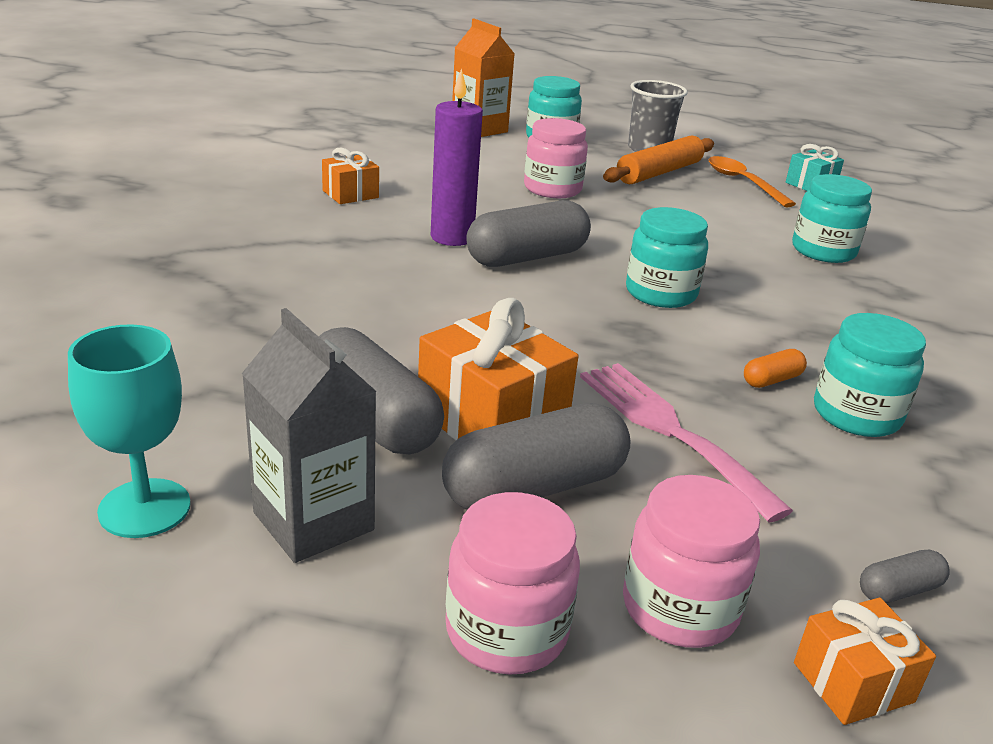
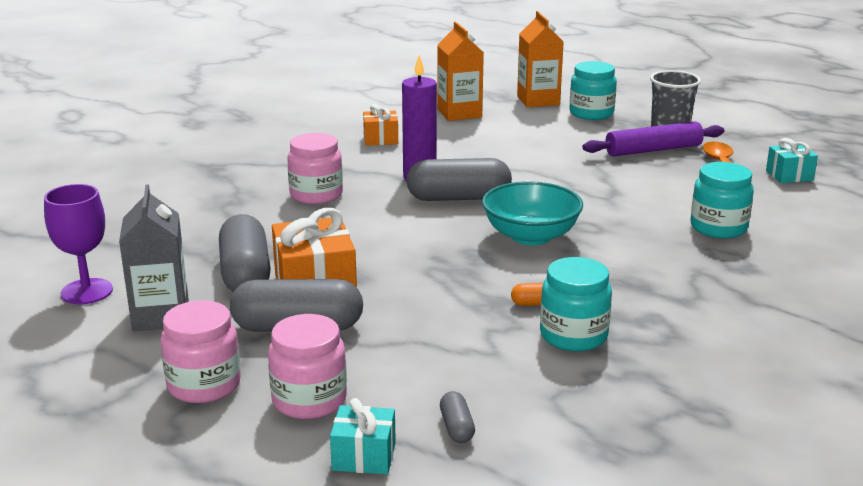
camera: 30 degrees right, 5 degrees down
(144, 508) = (87, 291): turquoise goblet -> purple goblet
(409, 152) = (459, 113): none -> orange carton
(552, 189) = (541, 153): pink jar -> pink jar (316, 195)
(659, 172) = (653, 150): orange rolling pin -> purple rolling pin
(661, 293) = (531, 236): turquoise jar -> turquoise bowl
(669, 430) = (422, 317): pink fork -> none
(853, 682) = (364, 456): orange gift -> turquoise gift
(899, 590) = (456, 427): grey capsule -> grey capsule turned 75 degrees clockwise

